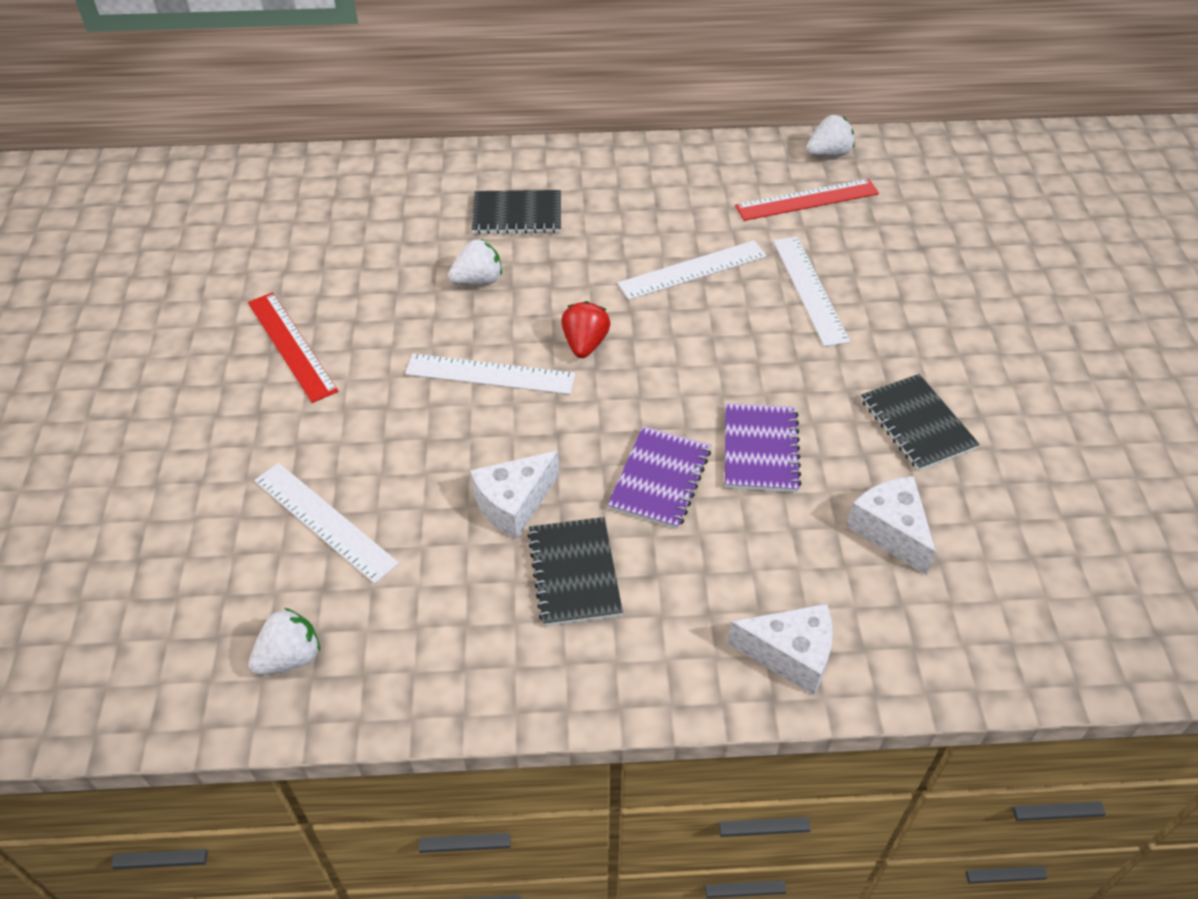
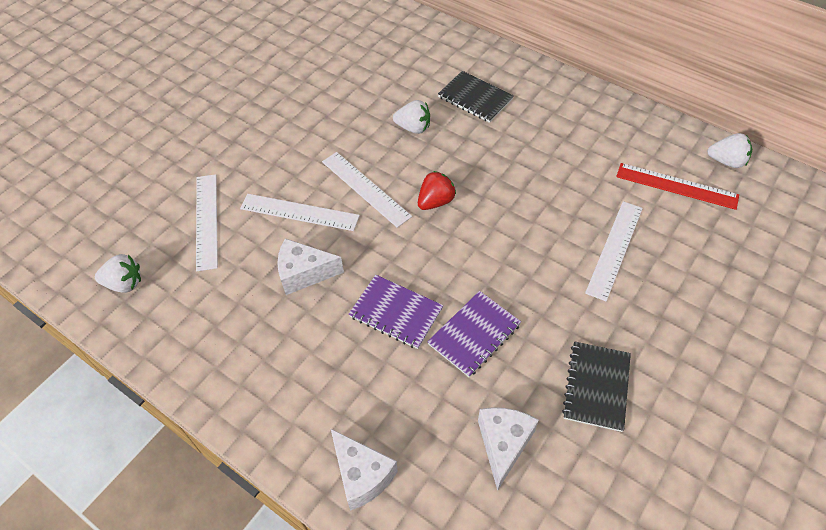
camera: 40 degrees right, 5 degrees up
(291, 346) = (283, 112): red ruler -> none
(574, 573) = (295, 336): black notebook -> none
(660, 479) = (396, 313): purple notebook -> purple notebook turned 60 degrees clockwise
(692, 270) = (548, 191): white ruler -> white ruler (299, 212)

